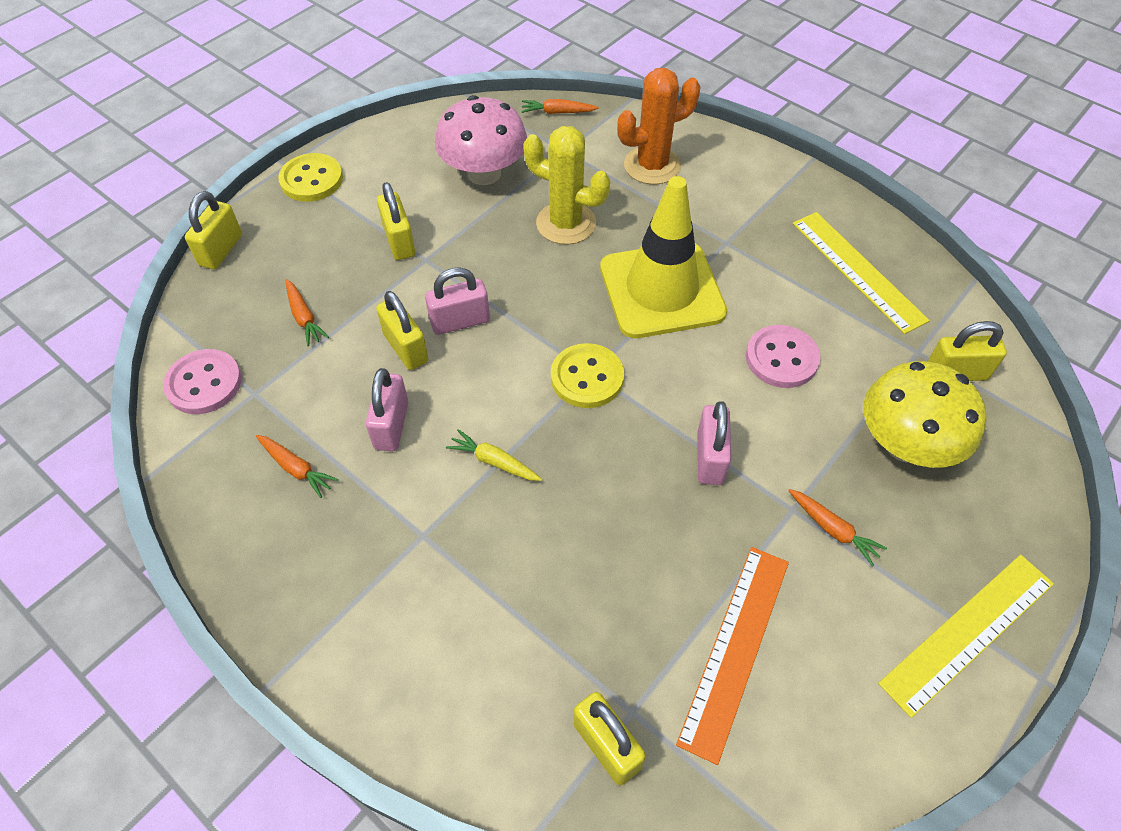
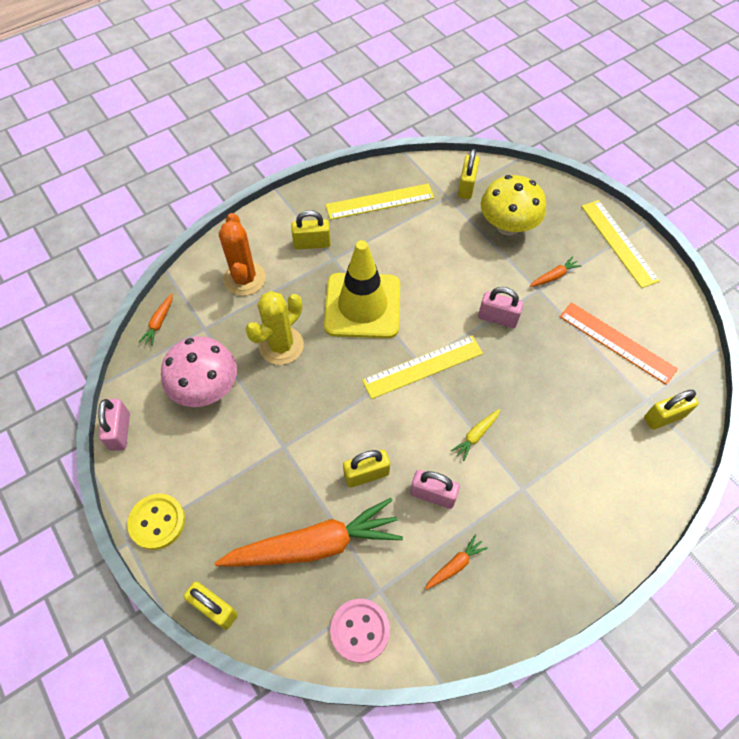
camera: 75 degrees left, 5 degrees up
(304, 317) = (314, 545): orange carrot -> orange carrot, size x2.46
(399, 241) = (257, 462): yellow padlock -> yellow padlock (312, 243)
(460, 321) = (352, 434): pink padlock -> pink padlock (120, 431)
(587, 377) = (423, 367): yellow button -> yellow ruler
(781, 358) = (435, 261): pink button -> none

